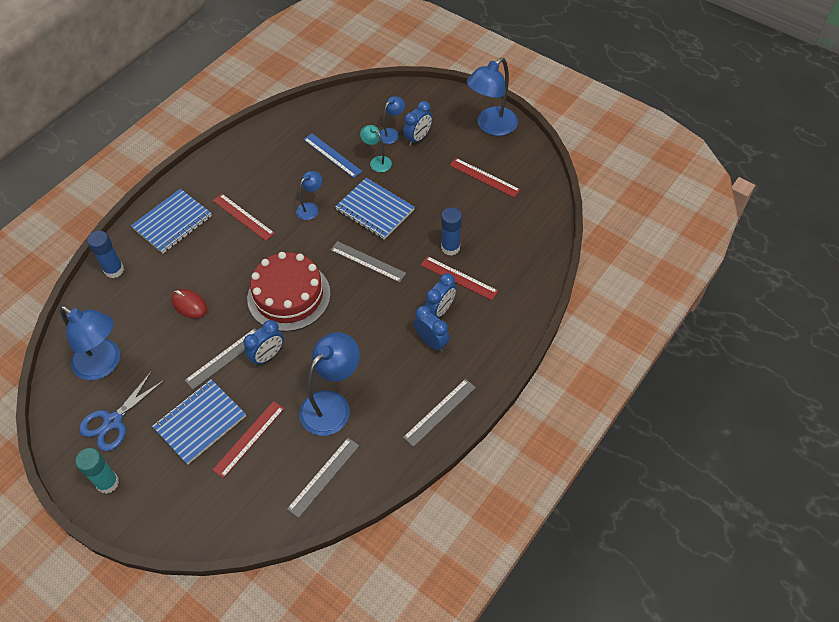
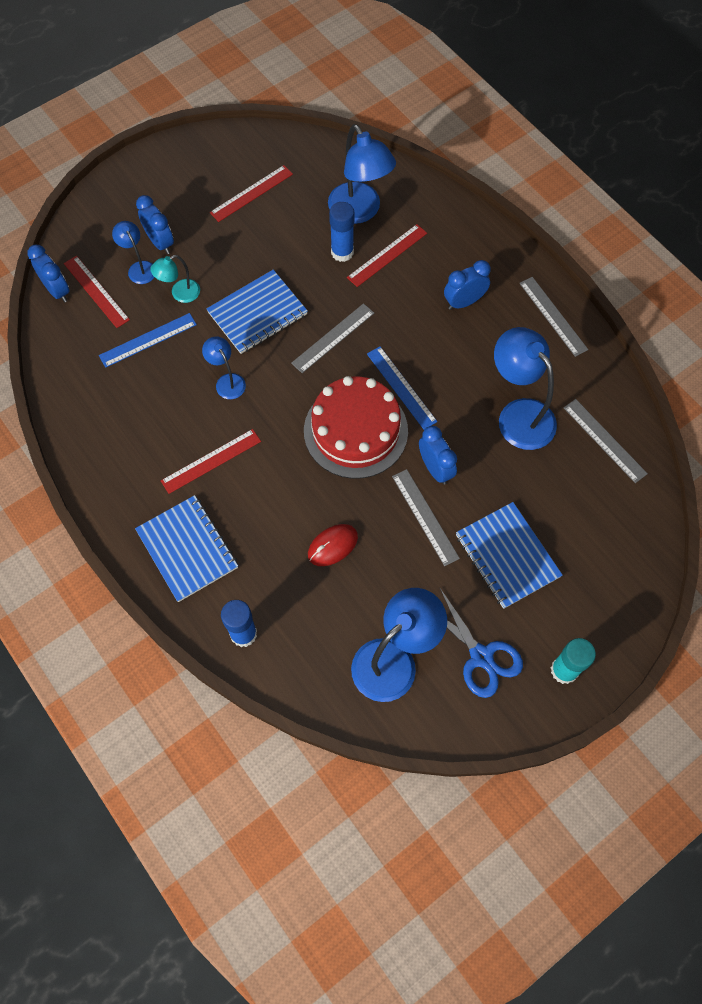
camera: 75 degrees left, 10 degrees up
(249, 438) = (541, 507): red ruler -> red ruler (96, 291)
(335, 316) = (401, 387): none -> blue ruler
(440, 310) = (425, 284): blue clock -> blue clock (57, 290)
(491, 126) = (174, 165): blue lamp -> blue lamp (359, 211)

